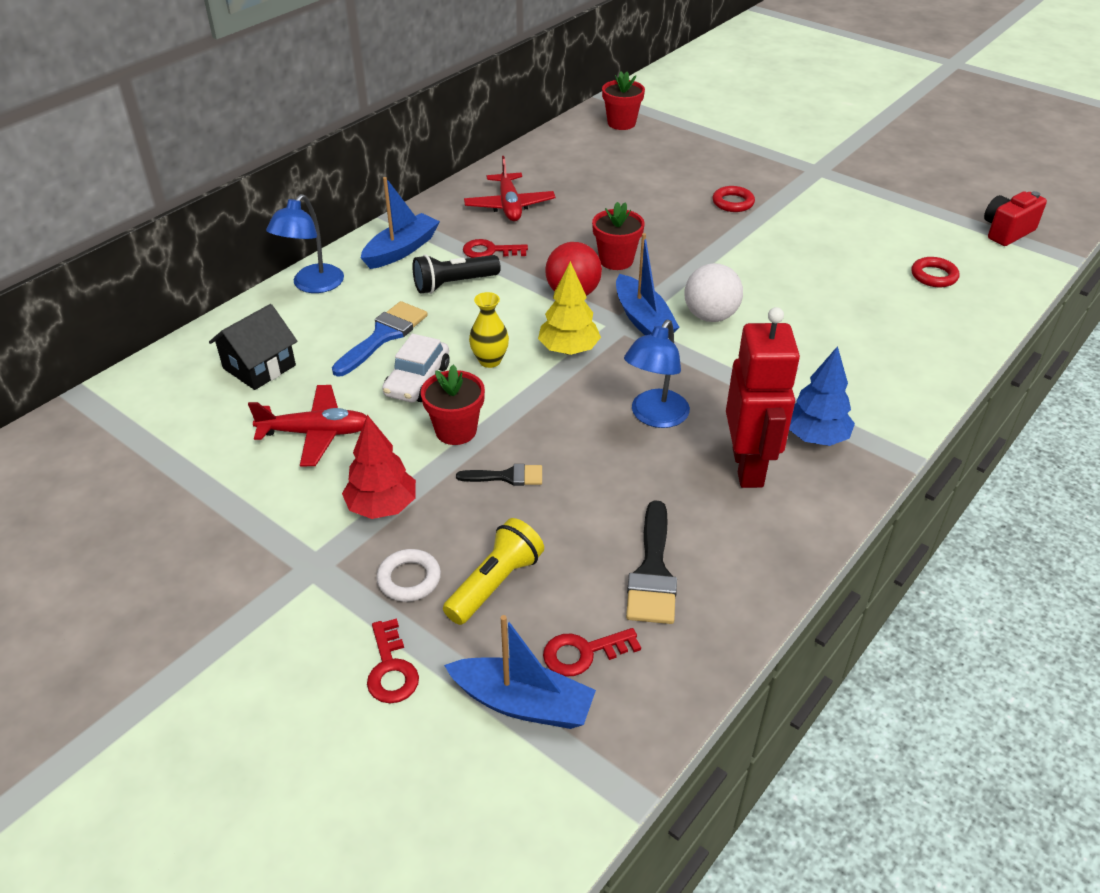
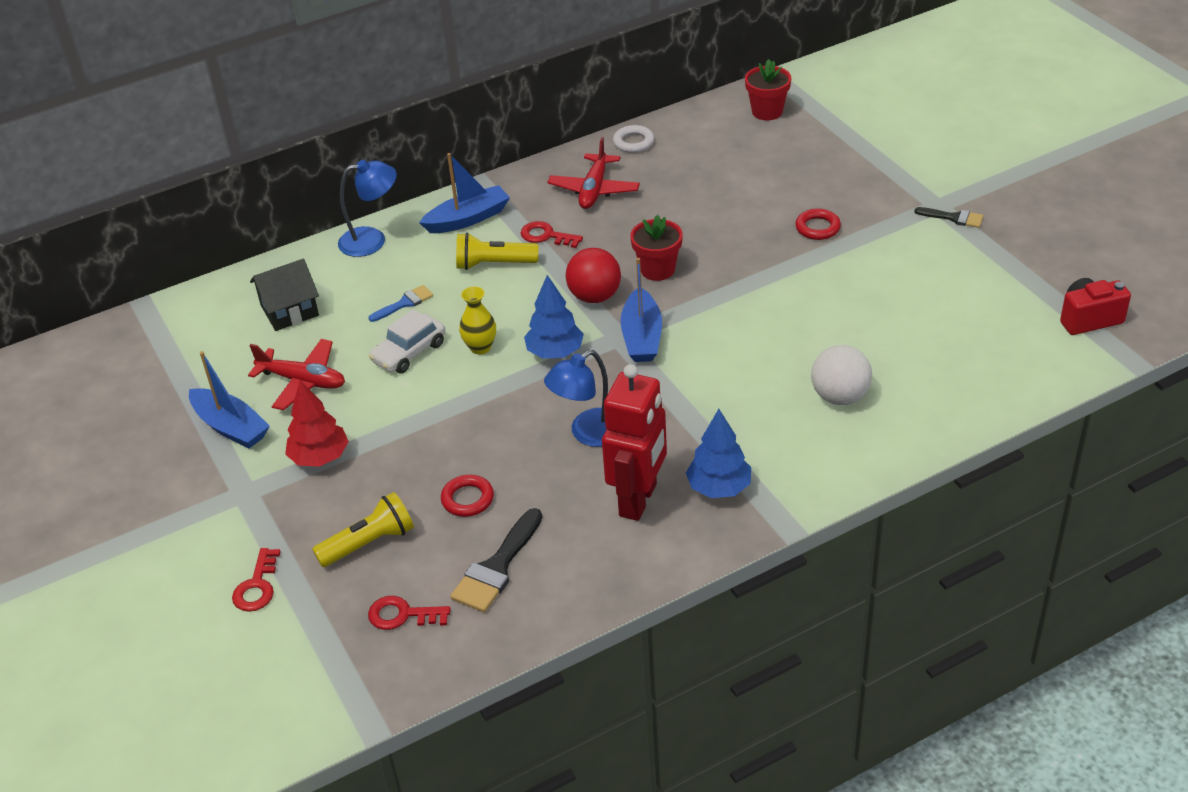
camera: 25 degrees right, 0 degrees up
(312, 285) = (372, 240): blue lamp -> blue lamp turned 150 degrees counterclockwise
(383, 336) = (404, 303): blue brush -> blue brush, size x0.60
(409, 579) = (307, 521): white ring -> white ring (633, 142)
(454, 284) = (494, 264): black flashlight -> yellow flashlight
(456, 431) = (414, 406): red flower pot -> none
(507, 476) = (431, 457): black brush -> black brush (954, 218)
(523, 703) = (335, 639): blue boat -> blue boat (231, 427)
(569, 350) = (555, 352): yellow tree -> blue tree
(710, 316) = (707, 347): white ball -> white ball (840, 396)
(934, 276) = (966, 352): red ring -> red ring (467, 499)

